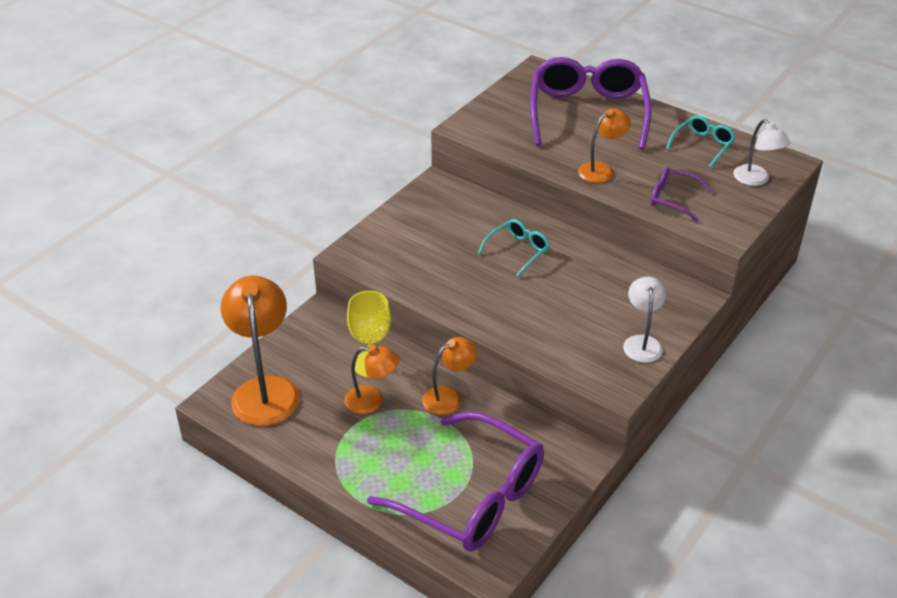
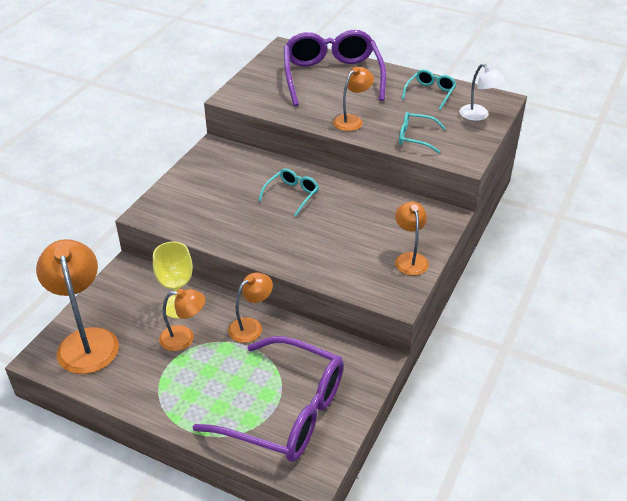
camera: 10 degrees left, 0 degrees up
(642, 342) = (410, 259): white lamp -> orange lamp
(673, 199) = (415, 137): purple glasses -> turquoise glasses

